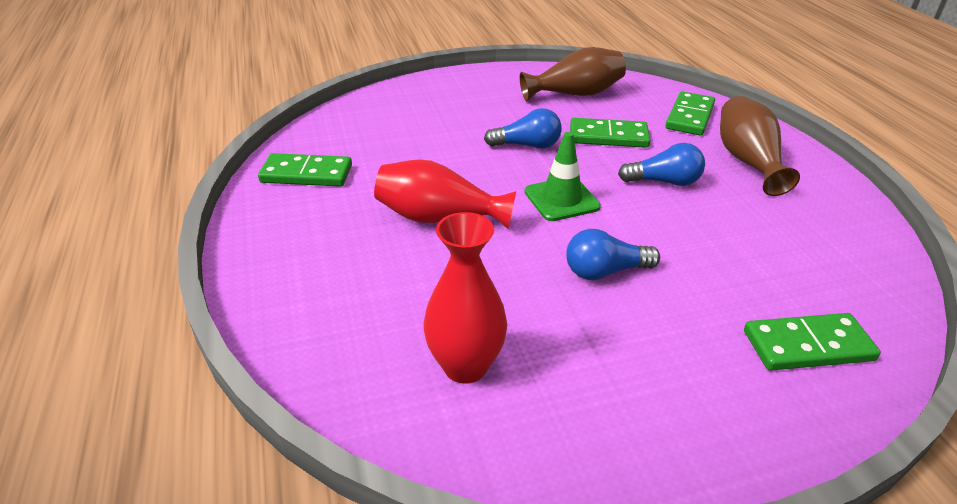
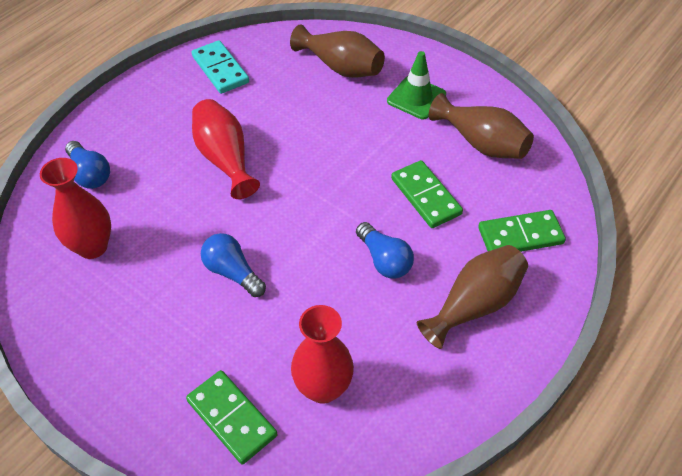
camera: 55 degrees right, 15 degrees up
(306, 174) = (220, 69): green domino -> turquoise domino
(403, 115) = (341, 67): none -> brown vase
(527, 145) = (362, 155): blue light bulb -> blue light bulb (90, 174)
(561, 199) = (303, 210): green traffic cone -> green traffic cone (416, 98)
(797, 271) = (323, 388): none -> red vase

